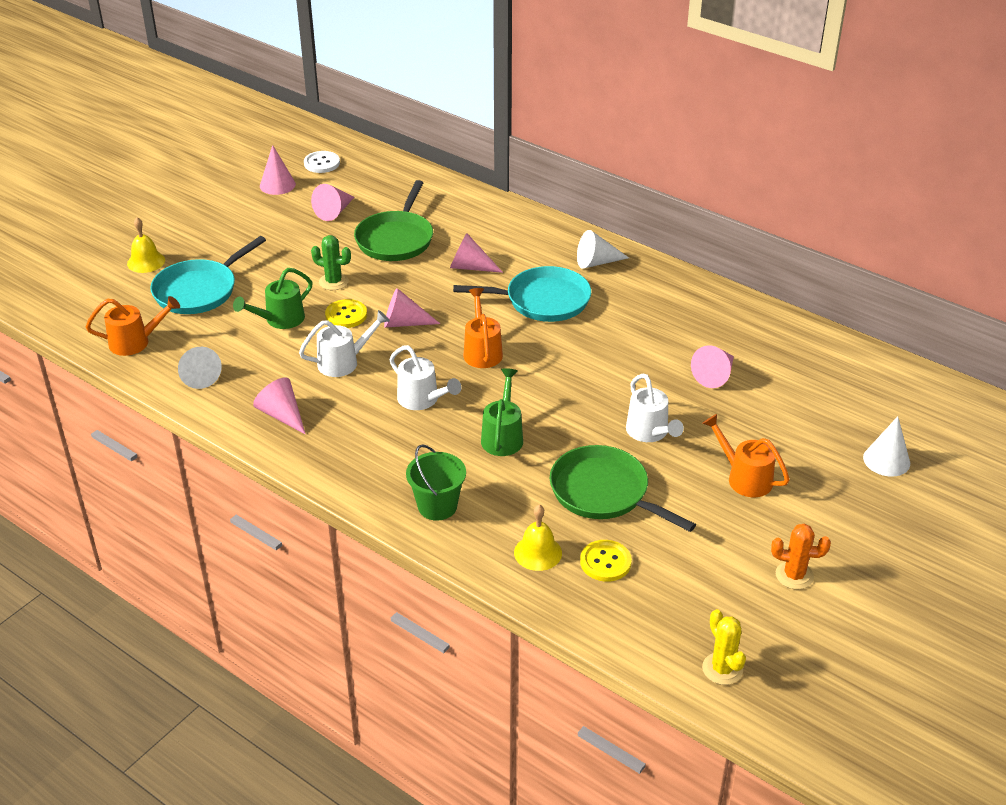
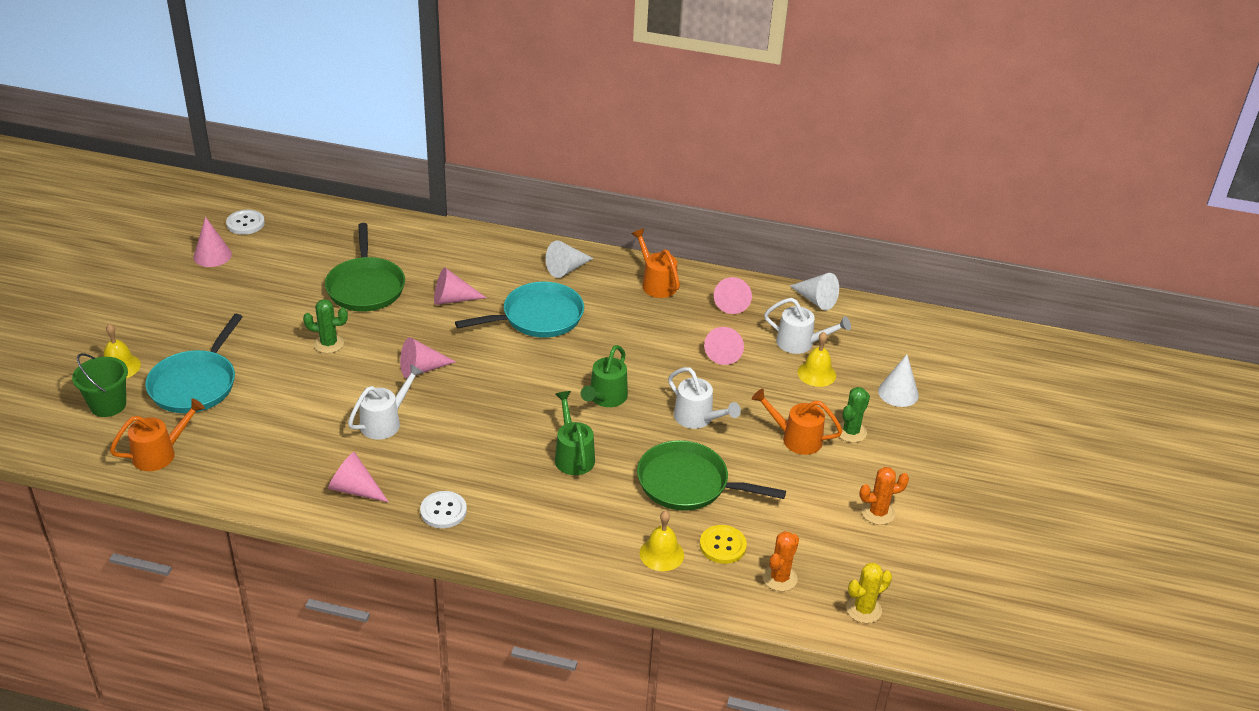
camera: 25 degrees left, 0 degrees up
(199, 375) = (247, 471): white cone -> white cone (815, 300)
(279, 320) = (297, 395): green watering can -> green watering can (605, 398)
(334, 211) = (288, 271): pink cone -> pink cone (732, 302)
(346, 315) = (360, 374): yellow button -> none
(350, 455) = (443, 511): none -> white button
(422, 400) = (481, 440): white watering can -> white watering can (801, 343)
(437, 506) = (550, 537): green bucket -> green bucket (108, 405)
(482, 351) = (509, 379): orange watering can -> orange watering can (656, 283)
(648, 611) = (779, 578): none -> orange cactus
(722, 669) = (863, 609): yellow cactus -> yellow cactus turned 75 degrees counterclockwise
(804, 419) = (816, 373): none -> yellow bell
(809, 486) = (851, 432): none -> green cactus

